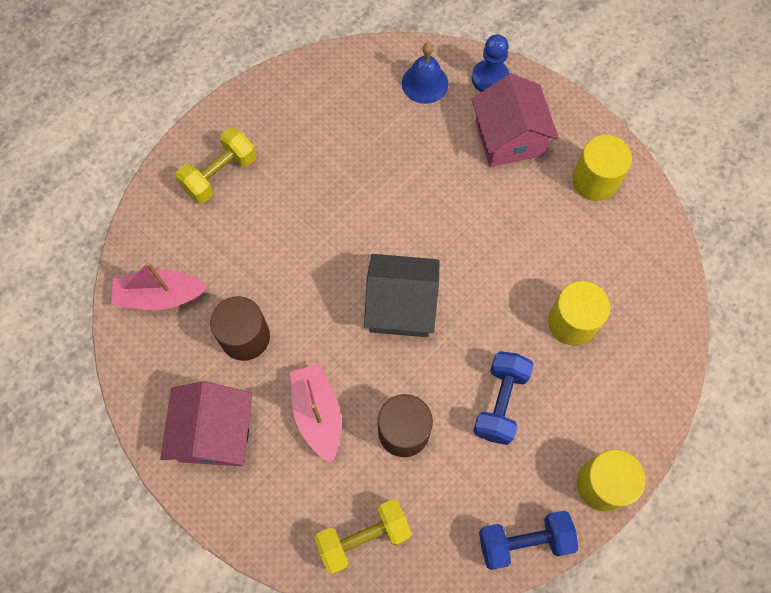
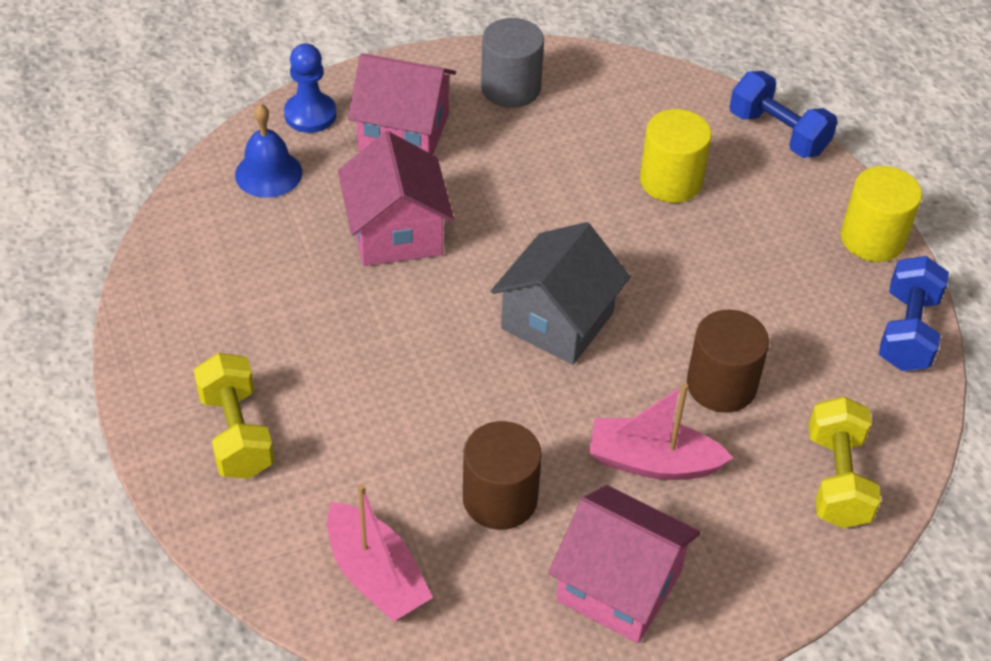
camera: 65 degrees left, 20 degrees down
(160, 296) = (375, 575): pink boat -> pink boat turned 60 degrees counterclockwise
(419, 178) = (396, 233): none -> pink house
(500, 402) = (732, 282): blue dumbbell -> blue dumbbell (778, 133)
(595, 180) = (510, 88): yellow cylinder -> grey cylinder

